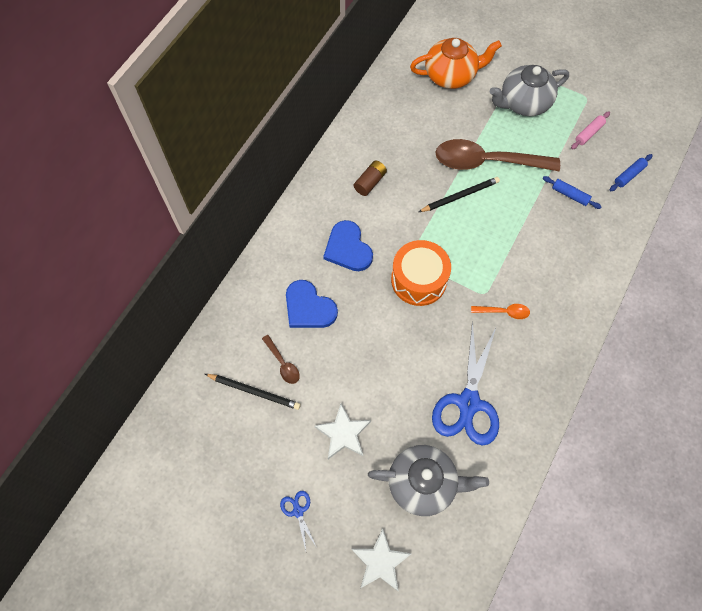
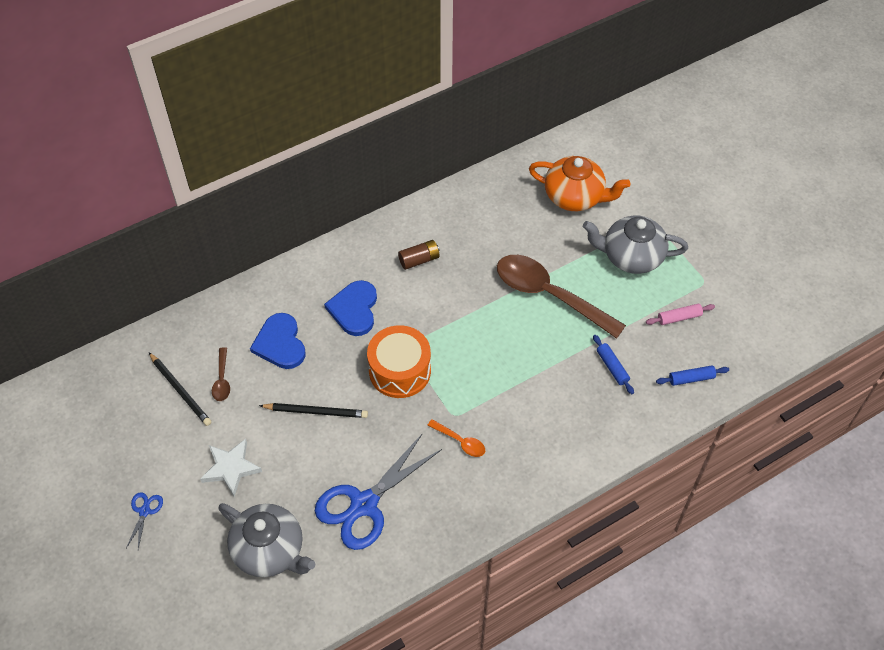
camera: 30 degrees right, 10 degrees down
(380, 562) = (183, 594): white star -> none
(460, 196) = (498, 314): black pencil -> black pencil (316, 411)

